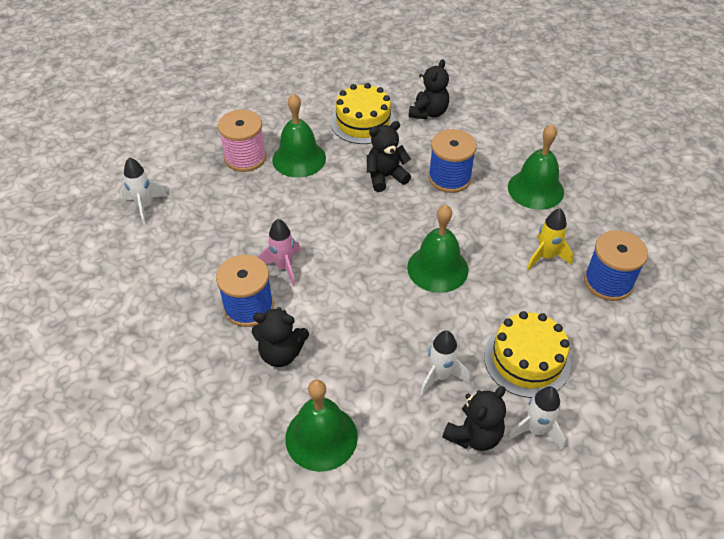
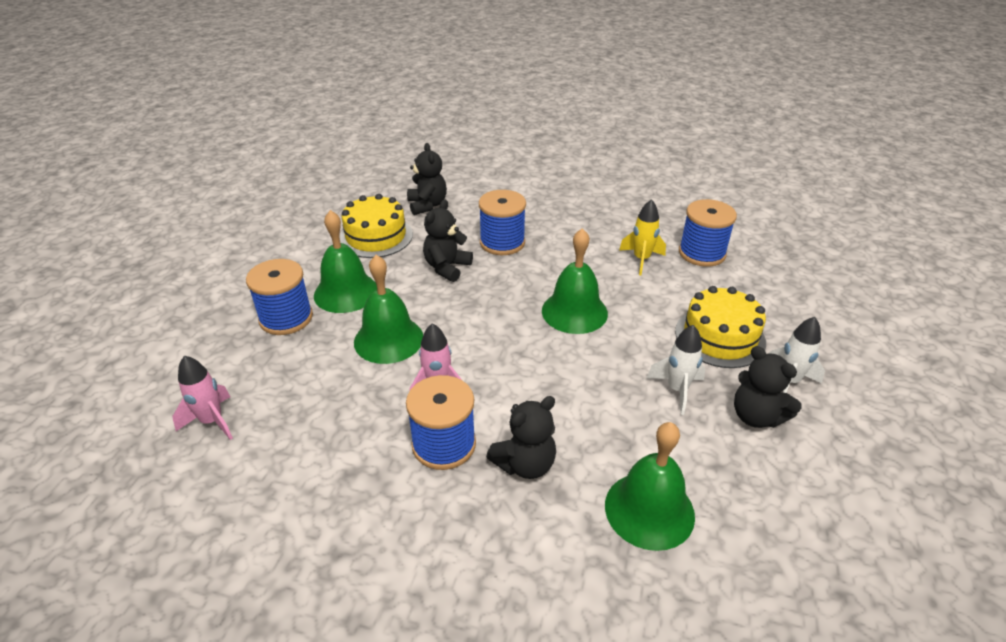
camera: 40 degrees left, 10 degrees down
(145, 206) = (212, 421): white rocket -> pink rocket
(245, 157) = (286, 318): pink spool -> blue spool
(474, 435) = (756, 416): black teddy bear -> black teddy bear turned 135 degrees clockwise
(535, 189) = (577, 219): green bell -> green bell (388, 339)

